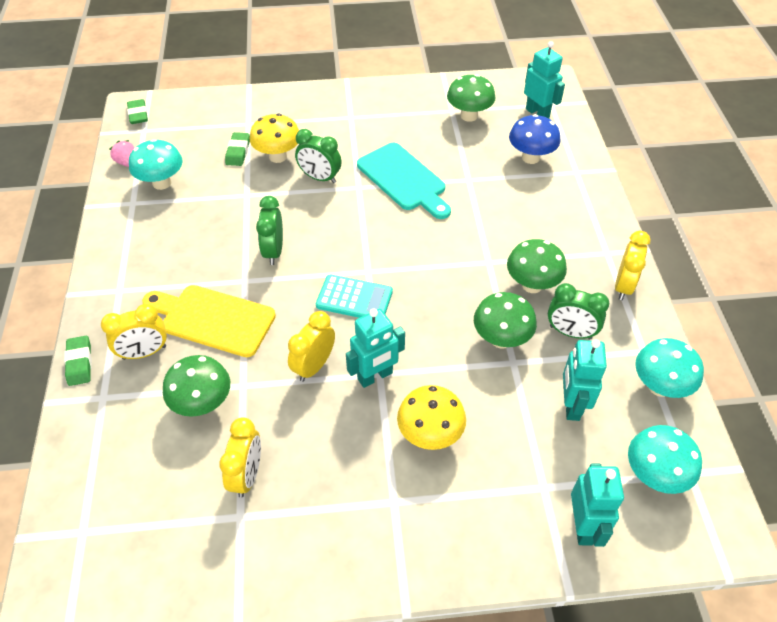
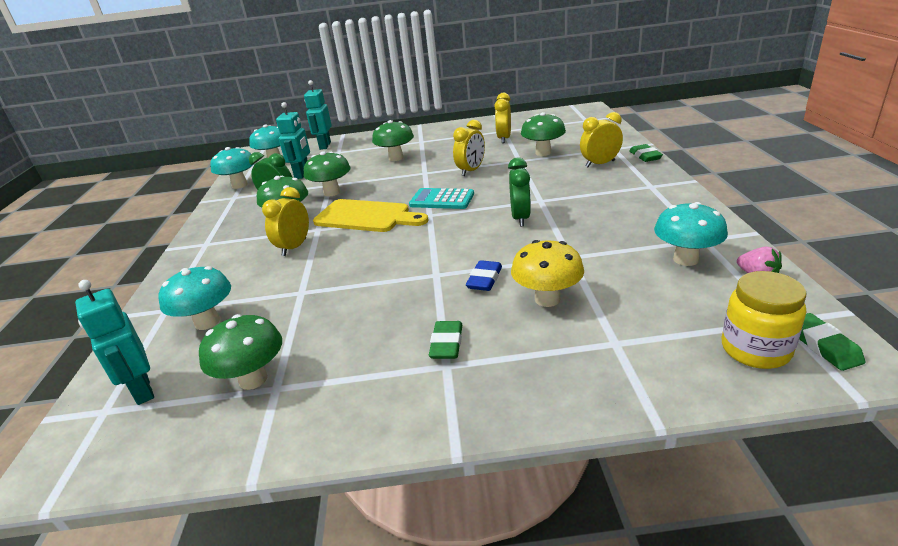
camera: 175 degrees left, 20 degrees down
(175, 114) = (755, 350): none -> yellow jar
(213, 319) = (556, 181): yellow cutting board -> yellow cutting board (366, 217)
(238, 152) = (607, 301): green eraser -> green eraser (446, 344)
(320, 178) = (484, 279): green clock -> blue eraser
(375, 376) = (427, 171): turquoise robot -> none
(404, 179) = (380, 286): turquoise cutting board -> none
(430, 434) = (396, 158): yellow mushroom -> green mushroom
(530, 157) = (207, 322): blue mushroom -> turquoise mushroom
(623, 286) = (213, 225): yellow clock -> yellow clock (294, 247)

